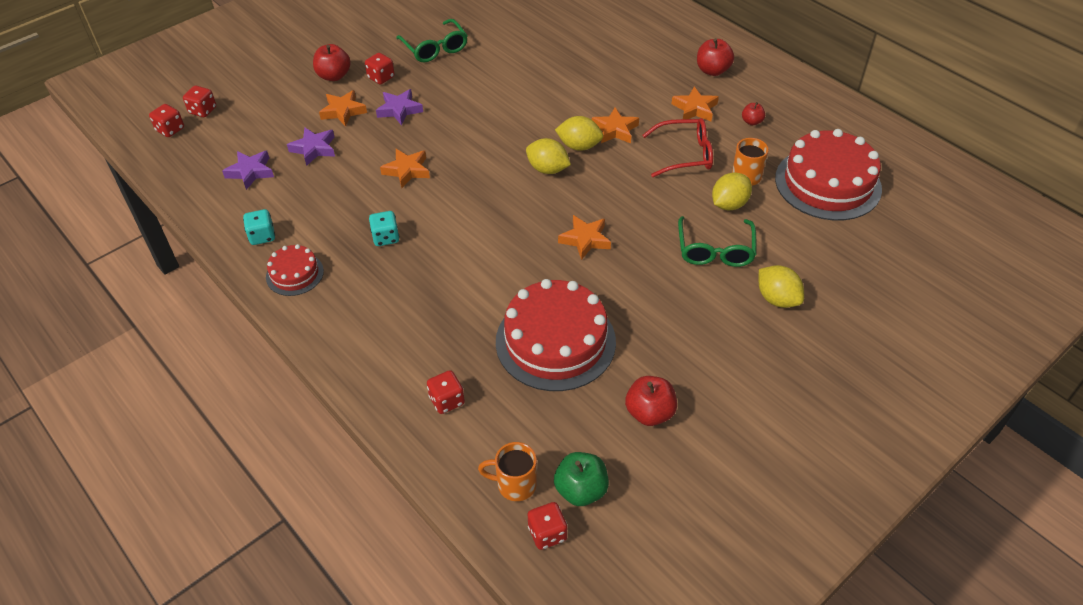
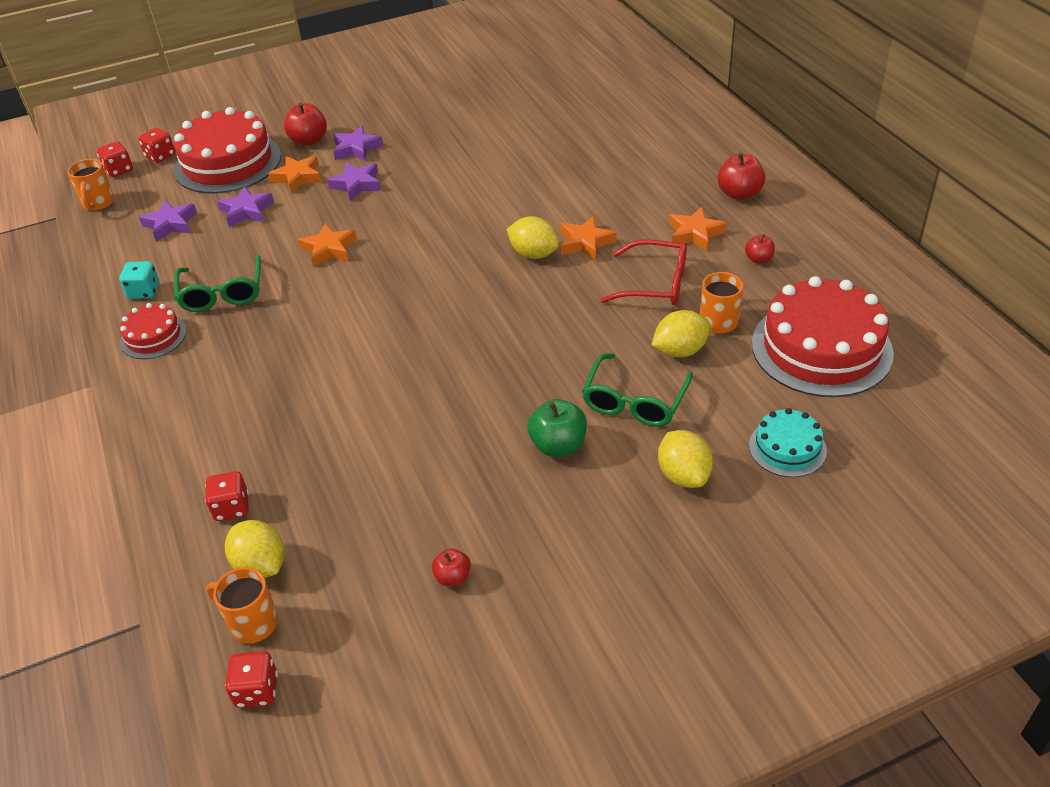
camera: 20 degrees right, 5 degrees down
(169, 164) = (98, 203): none -> orange mug
(381, 77) = (356, 148): red dice -> purple star
(386, 237) = (267, 316): turquoise dice -> none
(435, 48) = (430, 126): green glasses -> green glasses (222, 293)
(547, 169) = (484, 273): yellow lemon -> yellow lemon (261, 565)
(555, 341) = (388, 468): red cake -> red cake (228, 162)
(581, 490) = (323, 649): green apple -> green apple (558, 445)
(585, 240) = (484, 359): orange star -> none
(649, 413) = (453, 577): red apple -> red apple, size x0.59
(839, 263) = (787, 448): none -> turquoise cake

